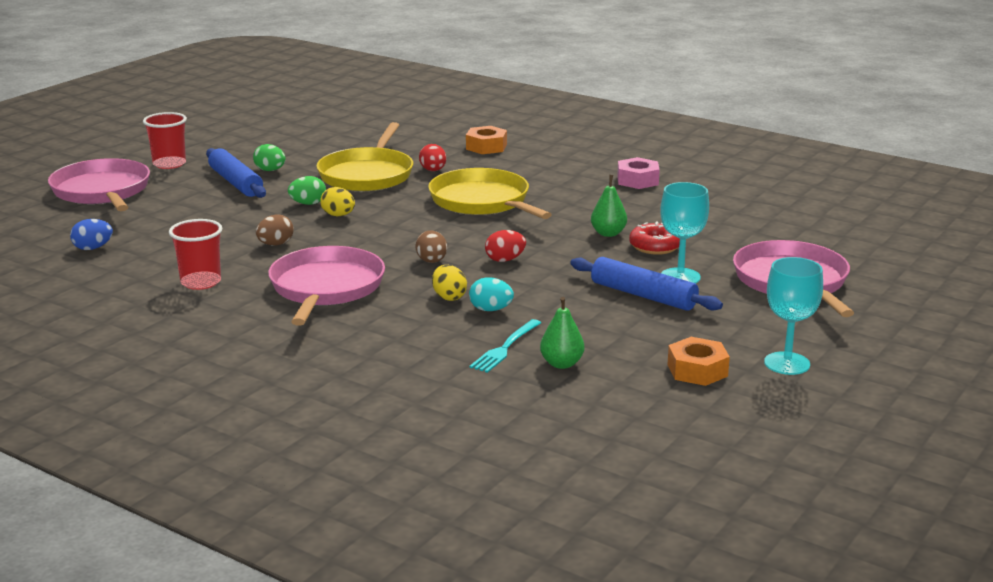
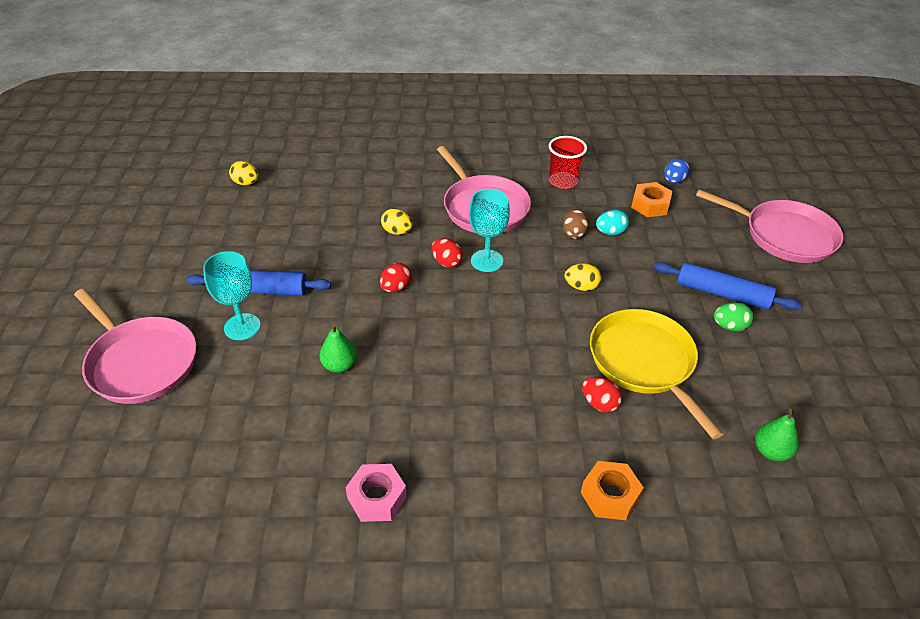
camera: 145 degrees right, 20 degrees up
(169, 164) = (816, 294): red cup -> none
(308, 204) = (625, 291): green egg -> none
(432, 261) = (447, 262): brown egg -> red egg
(483, 202) = (493, 366): yellow pan -> none
(490, 310) = (358, 231): turquoise egg -> turquoise egg (610, 232)
(505, 348) = (321, 204): turquoise fork -> none
(561, 364) = (277, 205): green pear -> green pear (771, 451)
(583, 403) = (246, 183): none -> yellow egg
(655, 247) = (285, 363): red donut -> none
(697, 370) = (188, 232): orange nut -> orange nut (650, 205)
(787, 363) = (127, 260): turquoise goblet -> turquoise goblet (487, 261)

